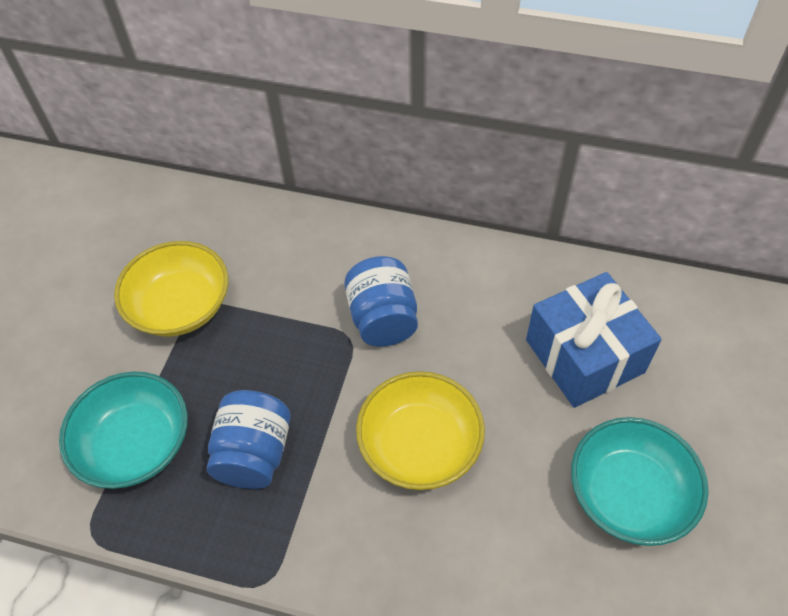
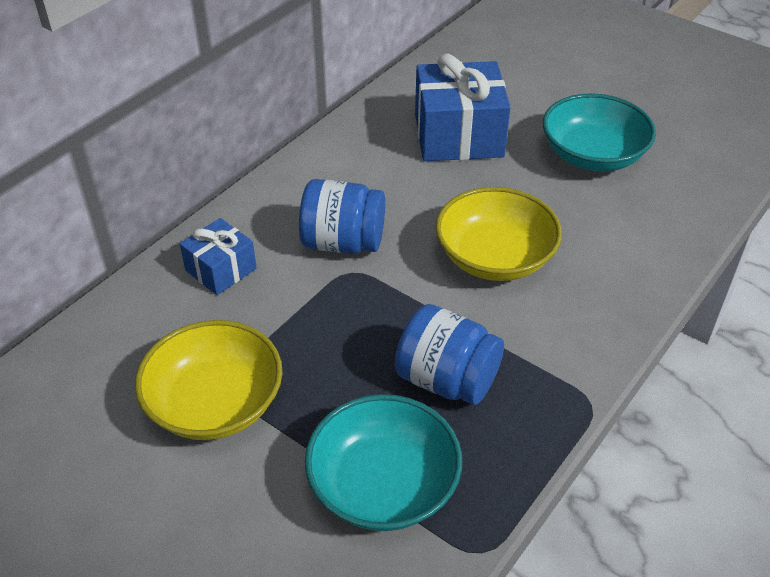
camera: 70 degrees left, 10 degrees down
(314, 250) = (221, 269): none -> blue gift

